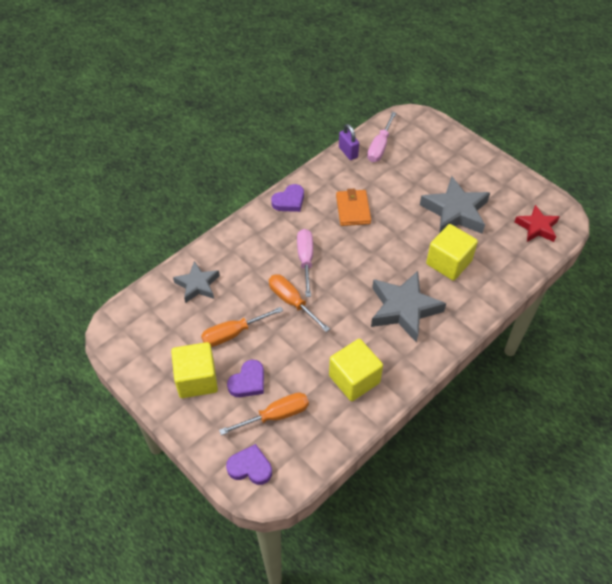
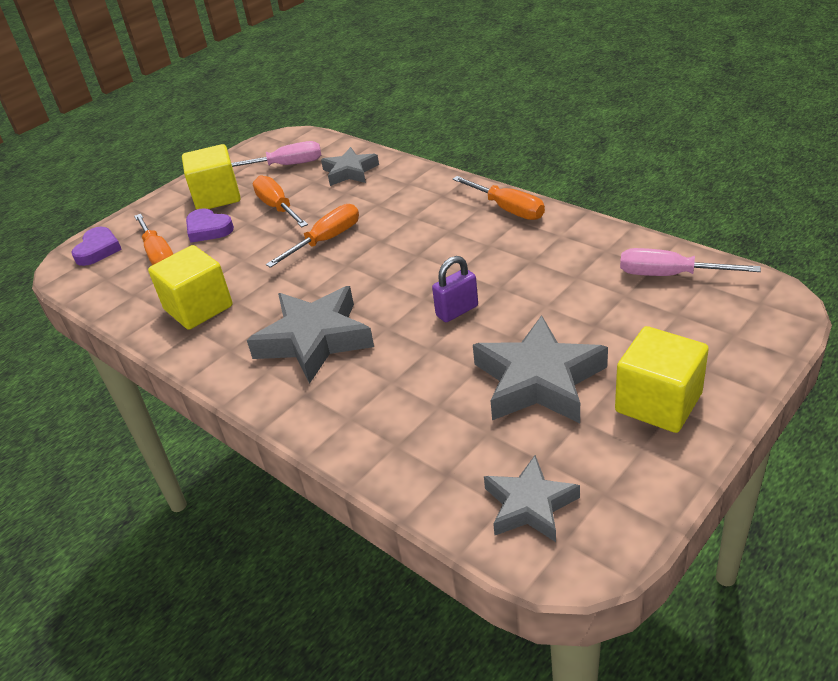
camera: 90 degrees right, 15 degrees down
(289, 201) = (508, 209): purple heart -> orange screwdriver
(305, 259) = (400, 239): pink screwdriver -> pink screwdriver (287, 165)
(348, 152) = (638, 245): purple padlock -> purple padlock (457, 311)
(353, 209) = (508, 267): orange wallet -> none
(448, 262) = (414, 381): yellow cube -> yellow cube (658, 403)
(537, 227) = (529, 505): red star -> grey star

